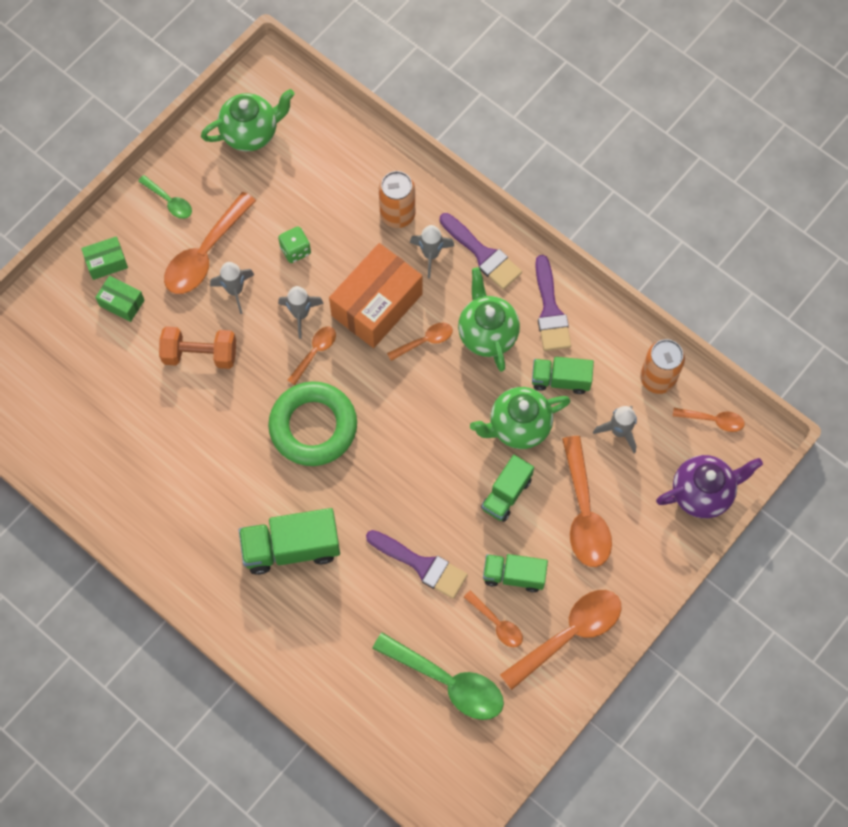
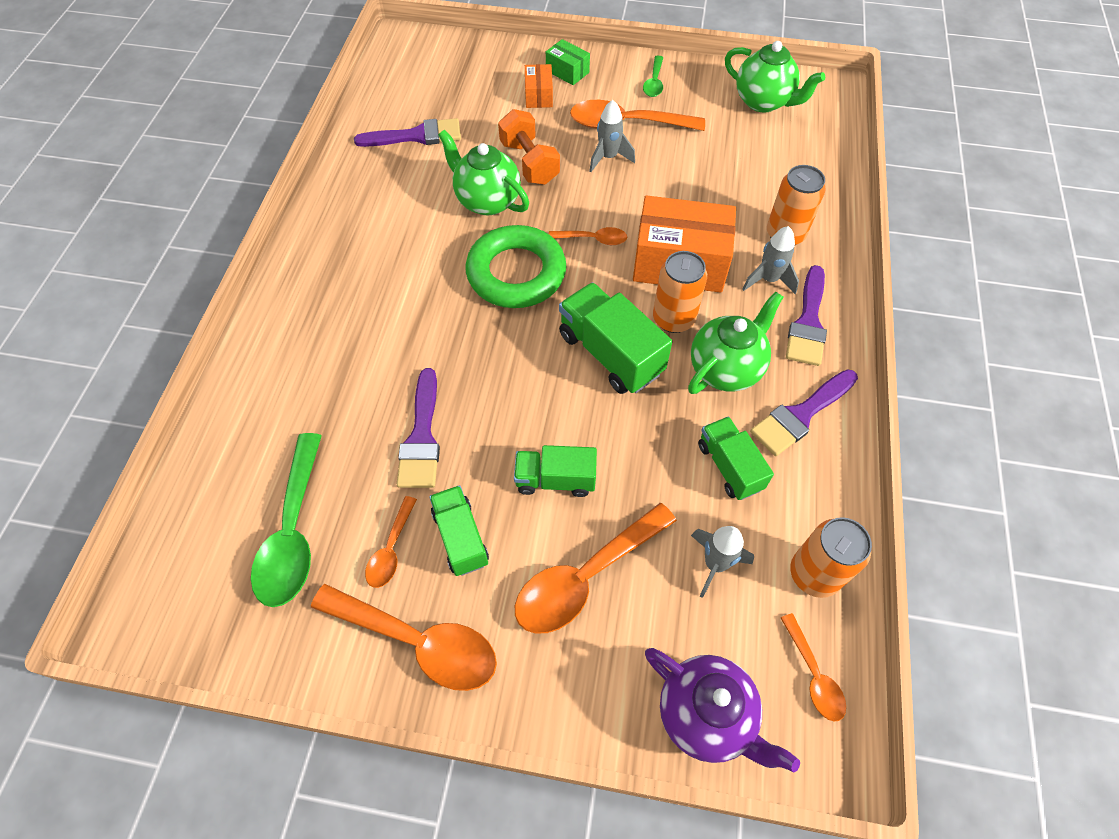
camera: 60 degrees right, 10 degrees down
(106, 429) = (416, 136): none -> purple brush
(122, 303) = (538, 95): green box -> orange box
(291, 548) = (378, 315): green truck -> green truck (610, 353)
(295, 250) = (682, 179): green dice -> none
(300, 314) = (623, 211): grey rocket -> none
(425, 341) = (673, 319): orange spoon -> orange can
(518, 426) = (643, 451): green teapot -> green teapot (487, 201)

